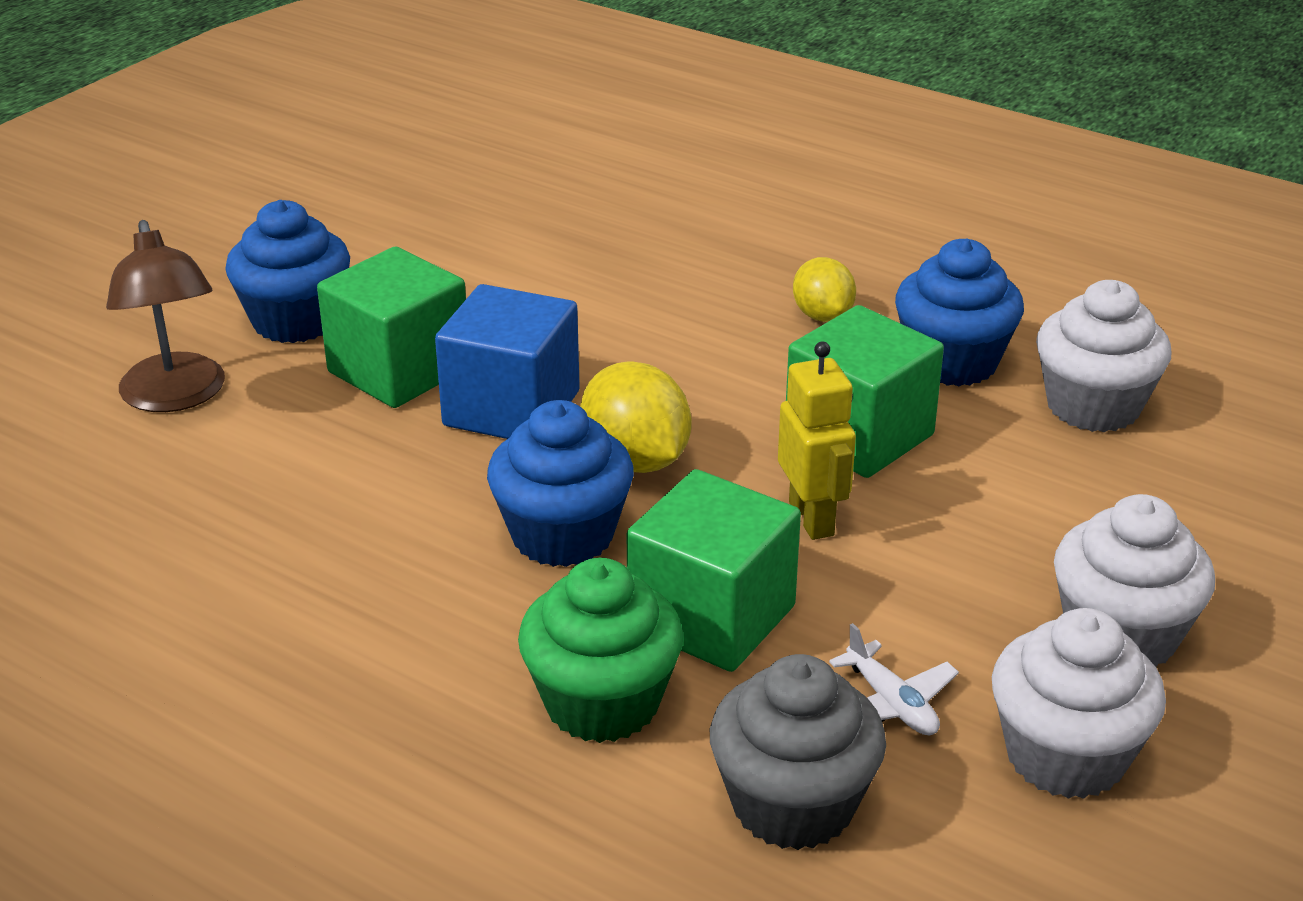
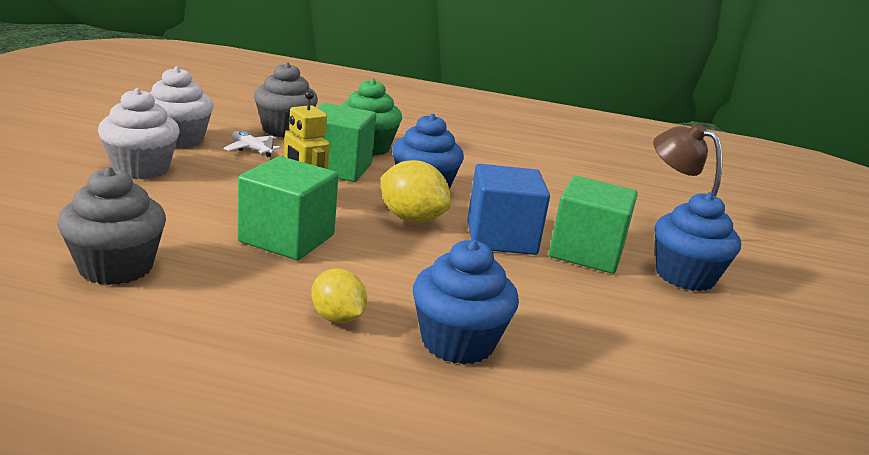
camera: 155 degrees right, 10 degrees down
(952, 362) = (224, 290): blue cupcake -> blue cupcake (457, 342)
(1093, 406) = (116, 267): white cupcake -> grey cupcake

